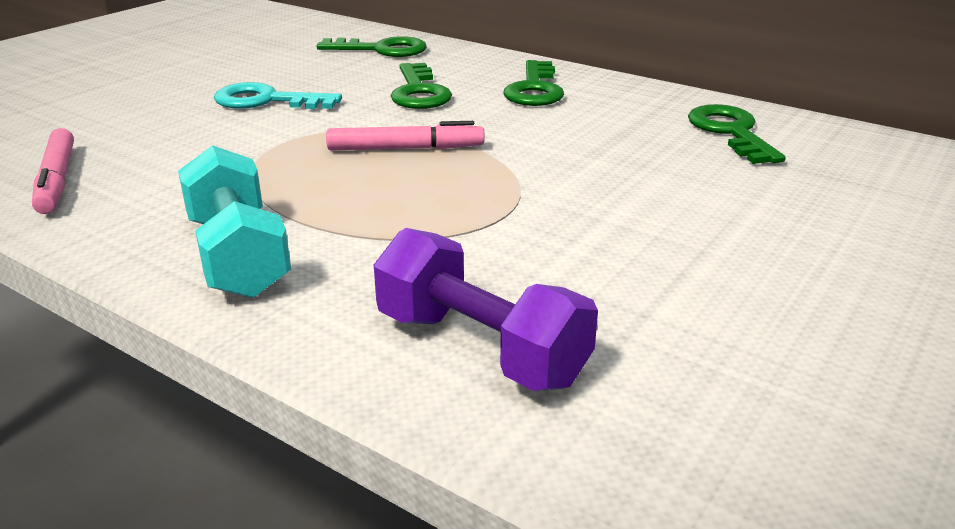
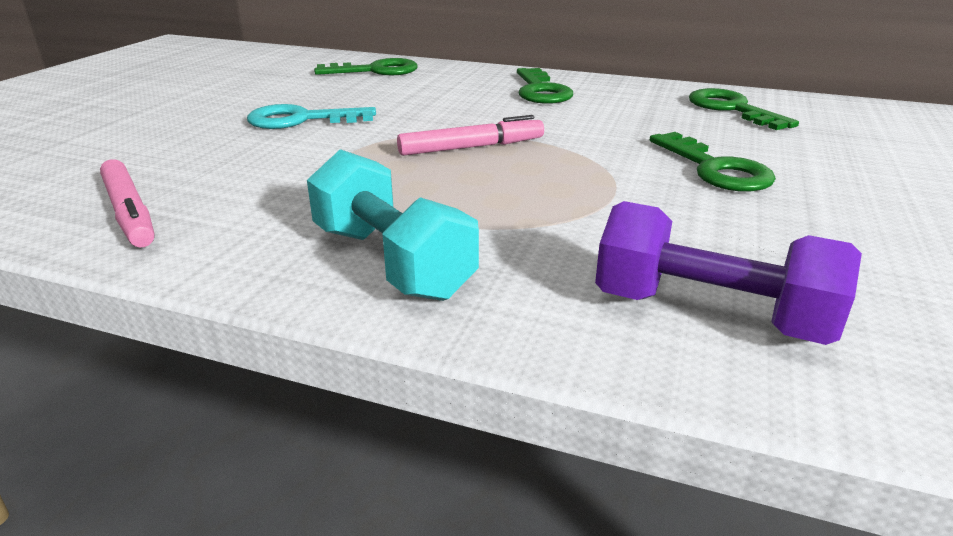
camera: 15 degrees left, 0 degrees up
(419, 92) = (441, 101): green key -> green key (715, 169)

